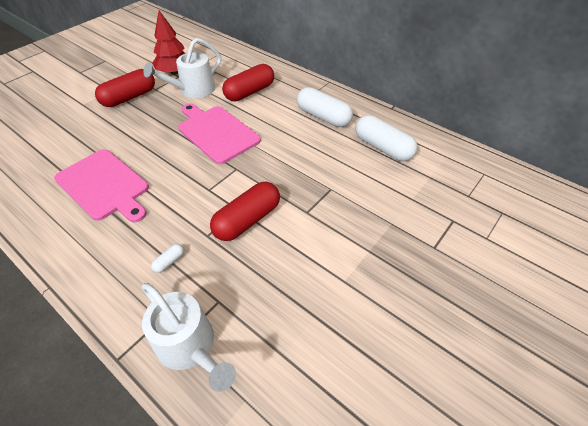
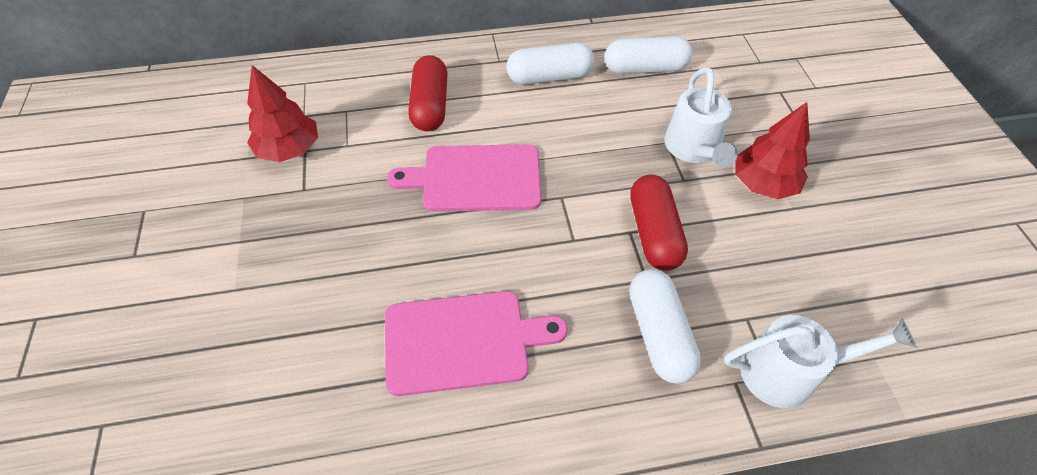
camera: 50 degrees left, 5 degrees up
(129, 97) = (289, 227): red capsule -> none
(169, 261) = (658, 334): white capsule -> white capsule, size x2.38
(193, 90) = (358, 154): white watering can -> white watering can (694, 149)
(348, 253) = (763, 184): none -> red tree

